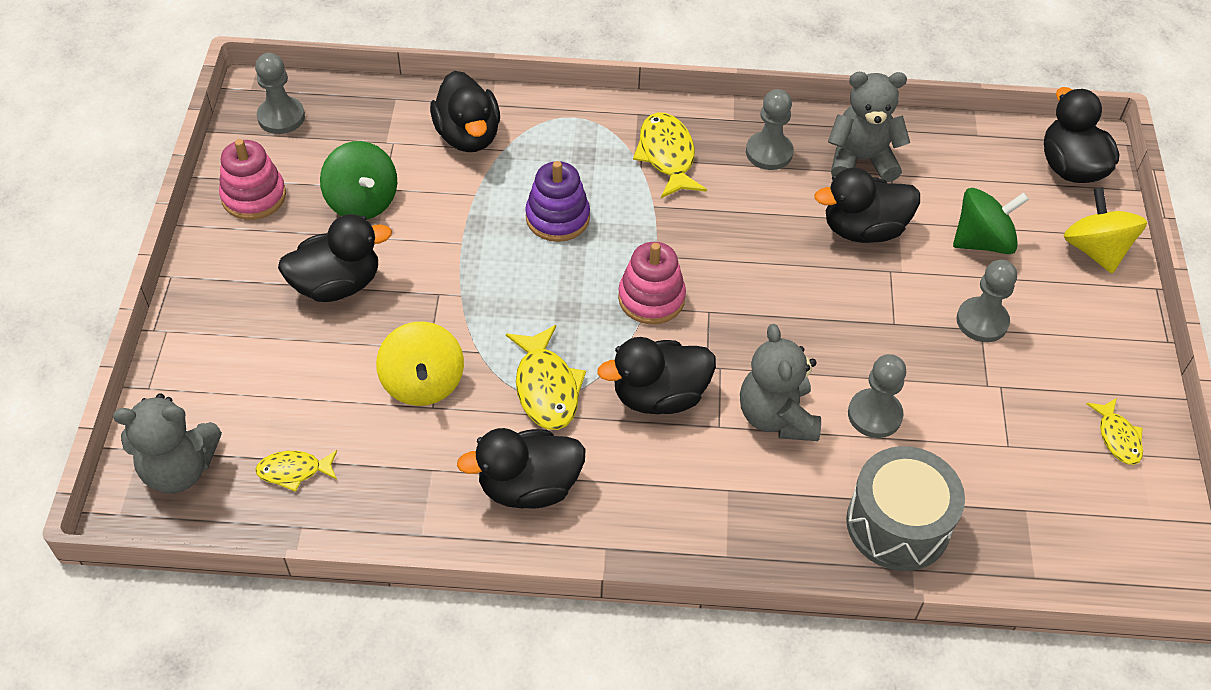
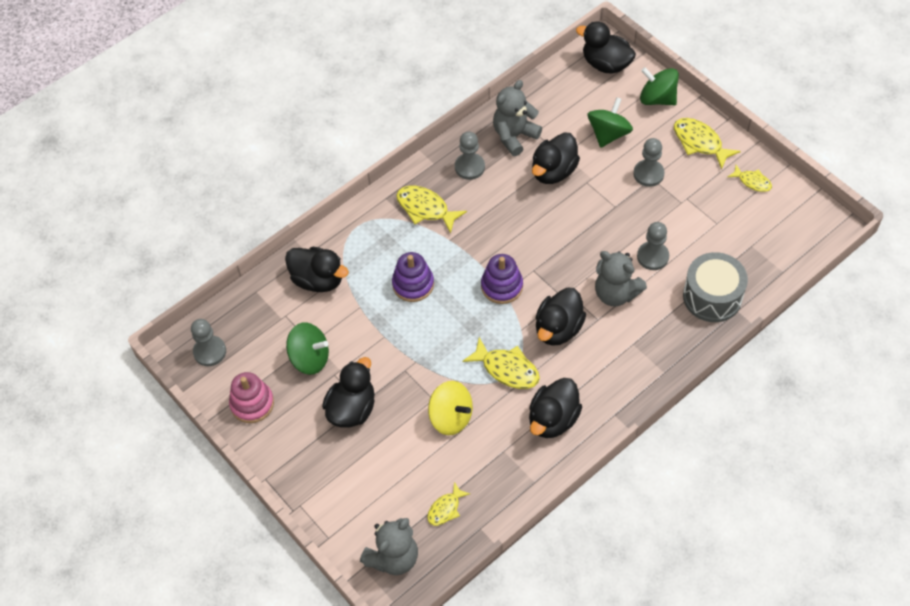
camera: 40 degrees left, 5 degrees up
(651, 298) = (502, 286): pink stacking toy -> purple stacking toy
(1095, 250) = (657, 98): yellow spinning top -> green spinning top
(1095, 339) = (700, 143): none -> yellow fish

